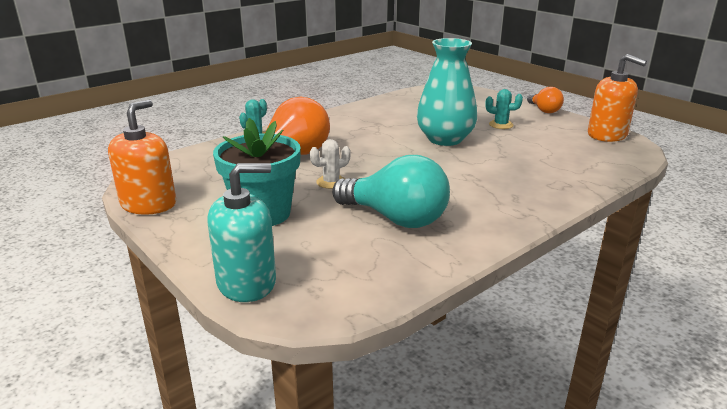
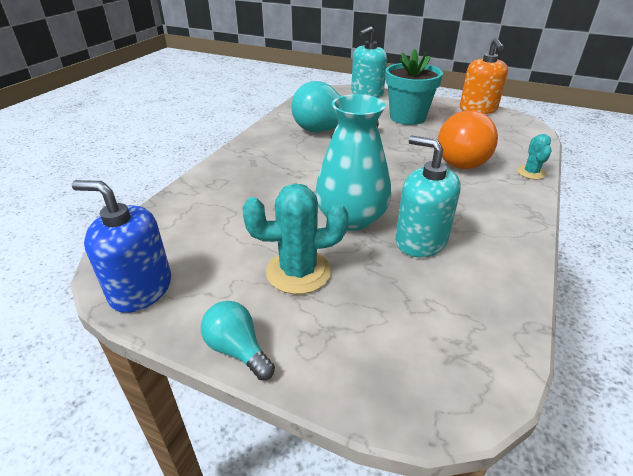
camera: 155 degrees right, 10 degrees up
(331, 182) = (398, 144): white cactus -> none
(407, 122) = (421, 241): none -> turquoise soap dispenser
(501, 125) = (298, 271): turquoise cactus -> turquoise cactus, size x1.79
(544, 110) = (237, 349): orange light bulb -> turquoise light bulb
(607, 135) = (141, 289): orange soap dispenser -> blue soap dispenser

